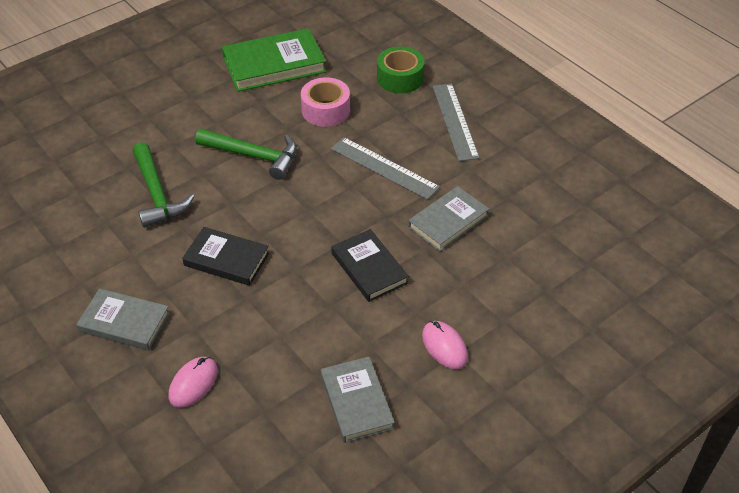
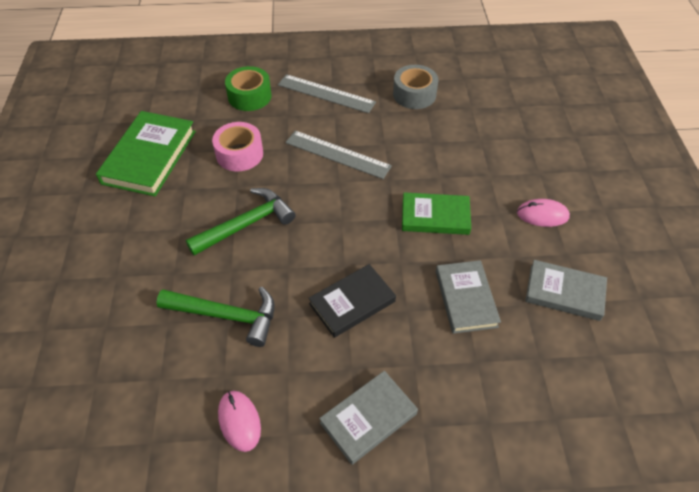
camera: 55 degrees left, 5 degrees up
(193, 383) = (478, 396): pink mouse -> pink mouse (239, 421)
(369, 268) = (435, 216): black book -> green book
(384, 168) = (337, 154): grey ruler -> grey ruler turned 45 degrees clockwise
(448, 221) = (423, 150): grey book -> grey book (465, 299)
(519, 179) = (414, 94): none -> grey tape

